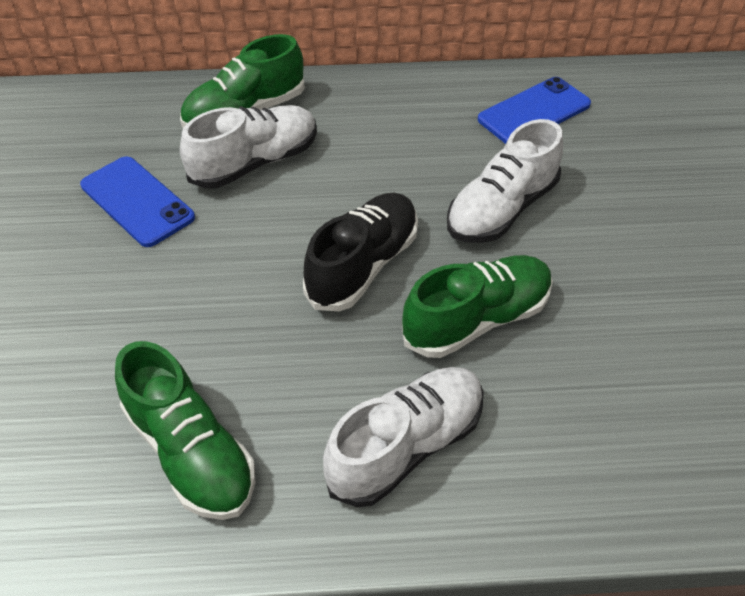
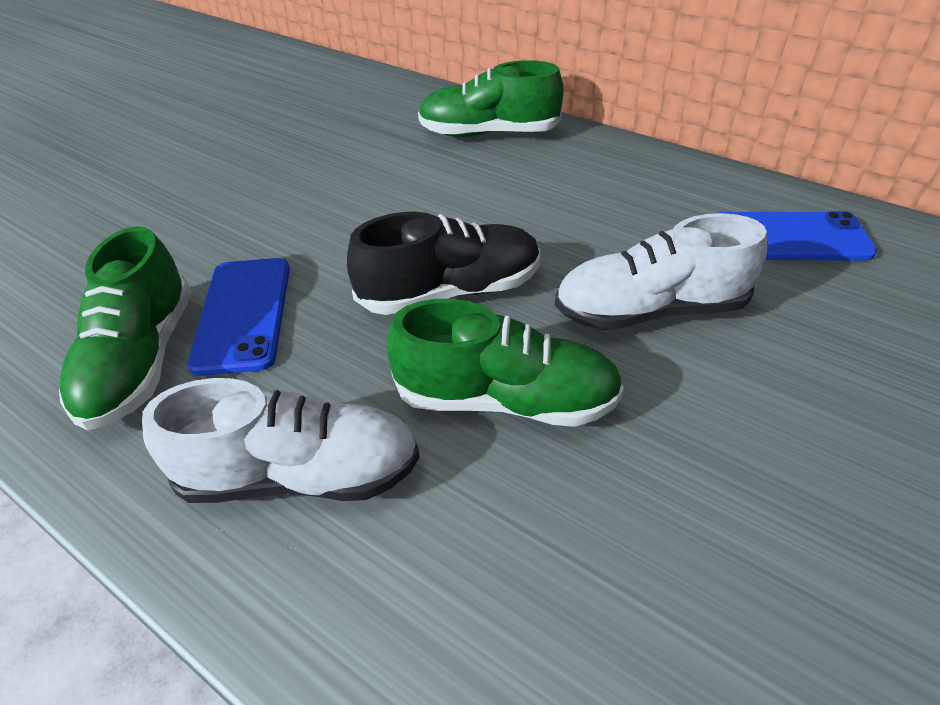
camera: 40 degrees right, 5 degrees down
(137, 201) = (333, 161): blue phone -> blue phone (243, 314)
(255, 163) = (453, 171): white shoe -> none

